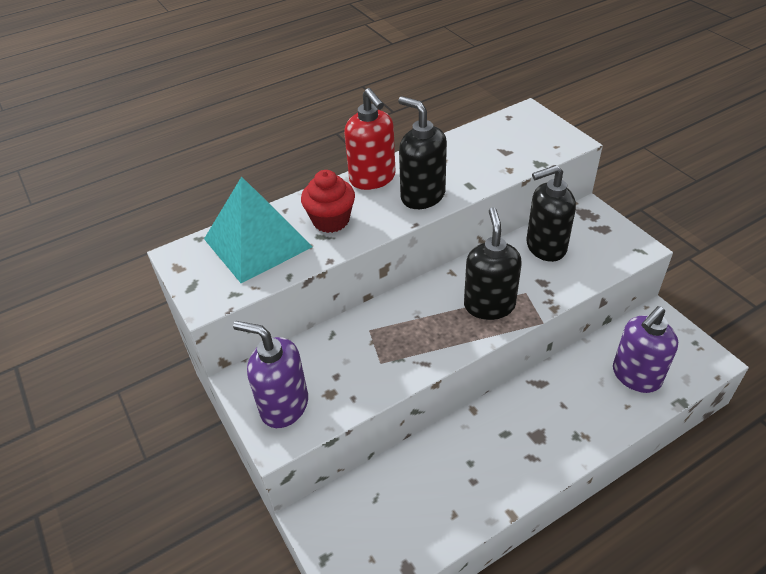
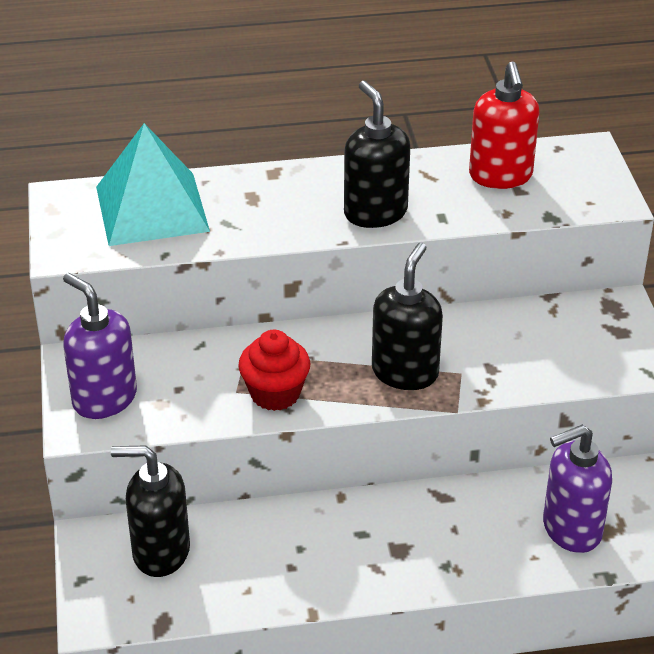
camera: 20 degrees right, 5 degrees down
(331, 220) = (249, 209): red cupcake -> red cupcake (275, 394)
(372, 179) = (330, 175): red soap dispenser -> red soap dispenser (500, 176)
(545, 247) = (525, 330): black soap dispenser -> black soap dispenser (160, 552)

